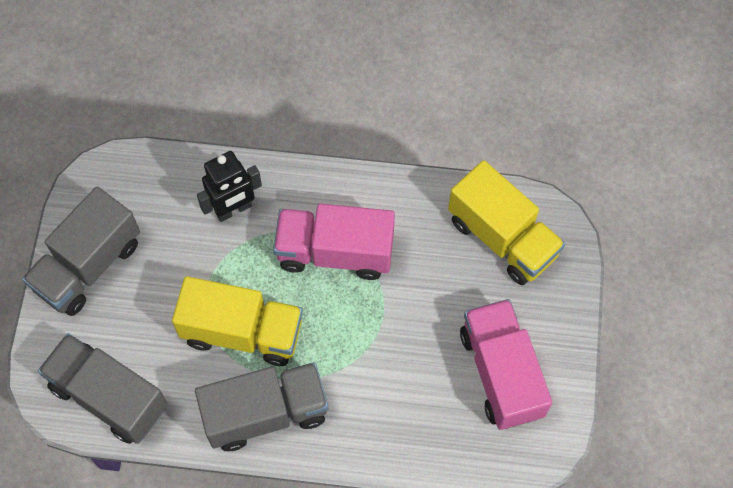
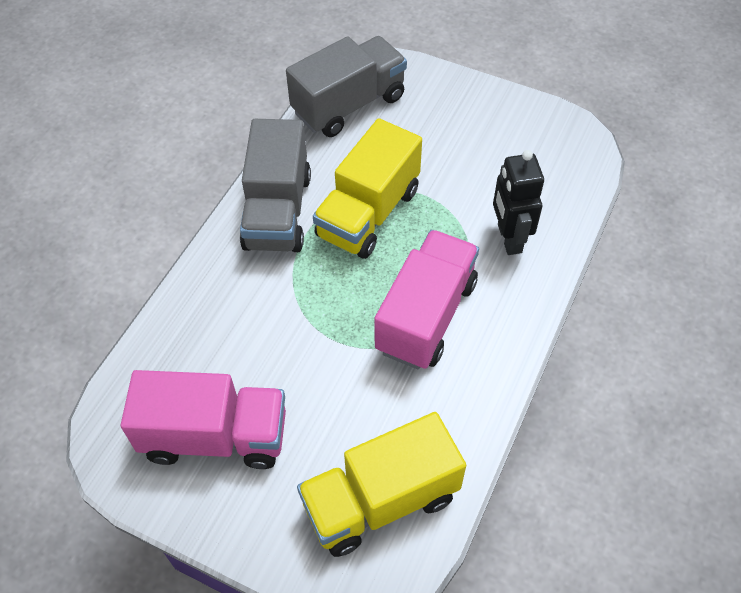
camera: 110 degrees right, 10 degrees down
(88, 266) = (484, 115): grey truck -> none

